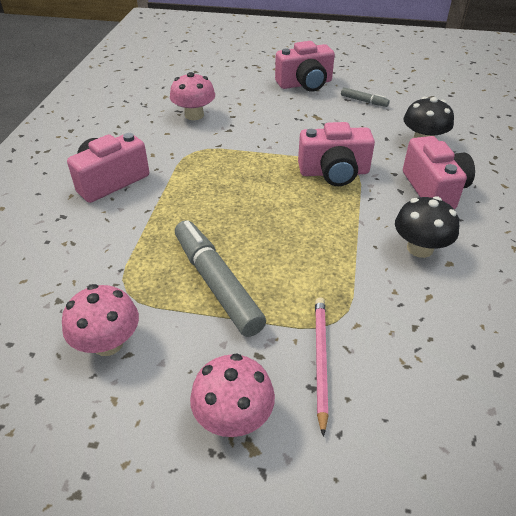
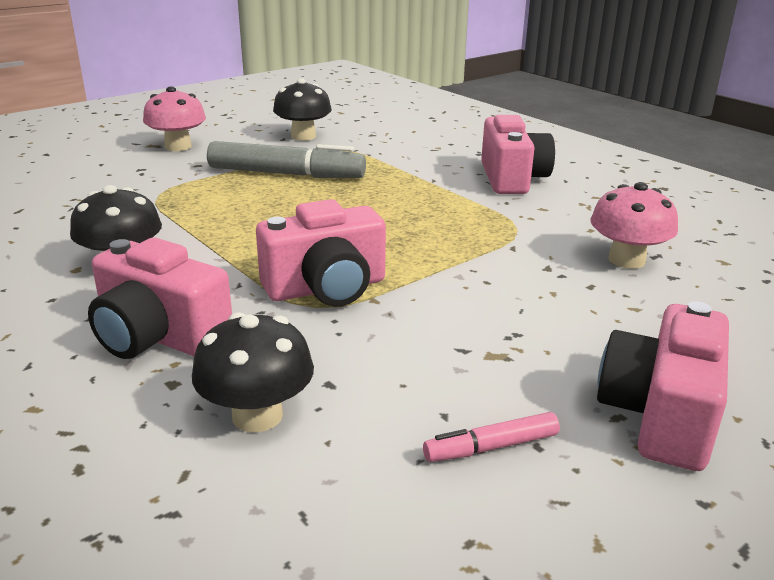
camera: 130 degrees right, 15 degrees down
(108, 343) = (303, 136): pink mushroom -> black mushroom
(320, 360) = (148, 177): pink pencil -> none
(334, 172) = (326, 288): pink camera -> pink camera turned 150 degrees counterclockwise
(364, 101) = (491, 447): grey marker -> pink marker

